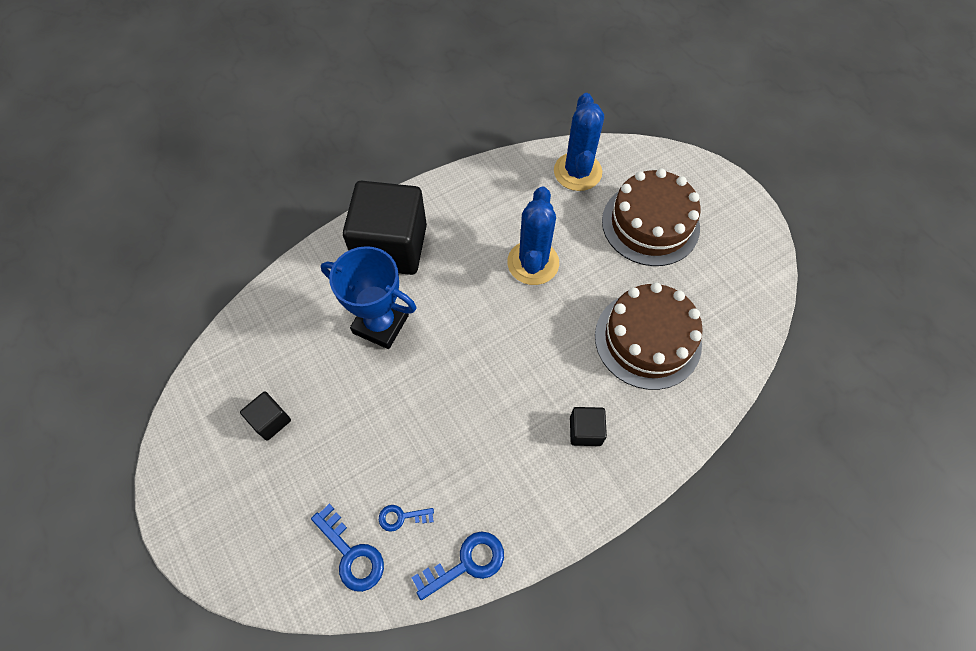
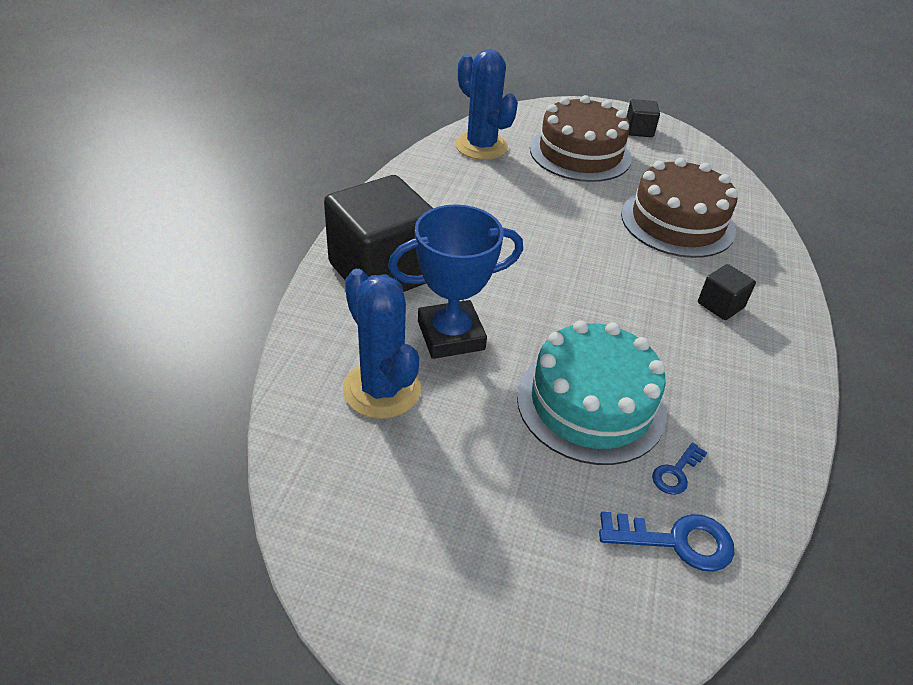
camera: 45 degrees left, 20 degrees down
(270, 420) = (441, 489): black cube -> black cube (639, 130)
(407, 434) = (591, 403): none -> turquoise cake
(466, 563) = (774, 465): blue key -> none
(533, 263) = (526, 219): blue cactus -> blue cactus (382, 389)

